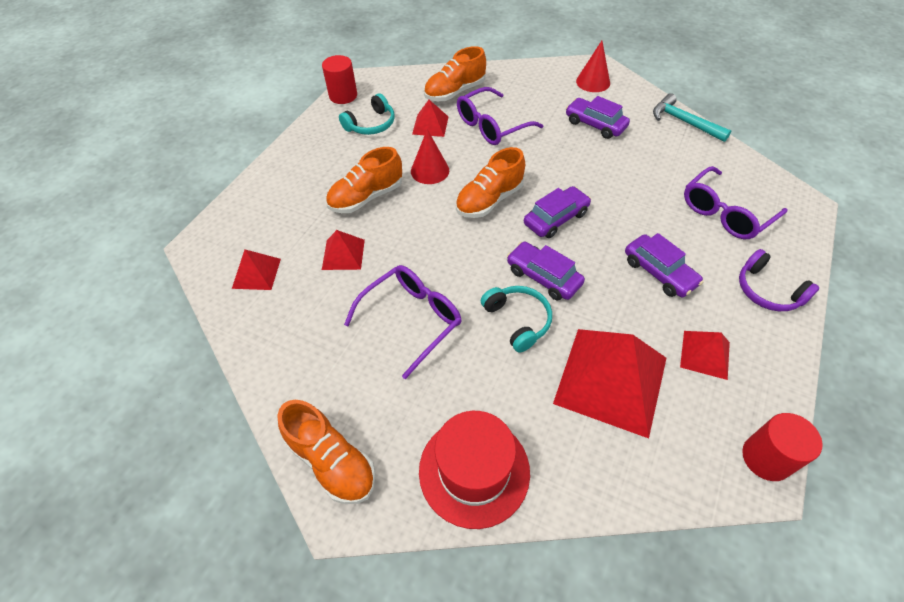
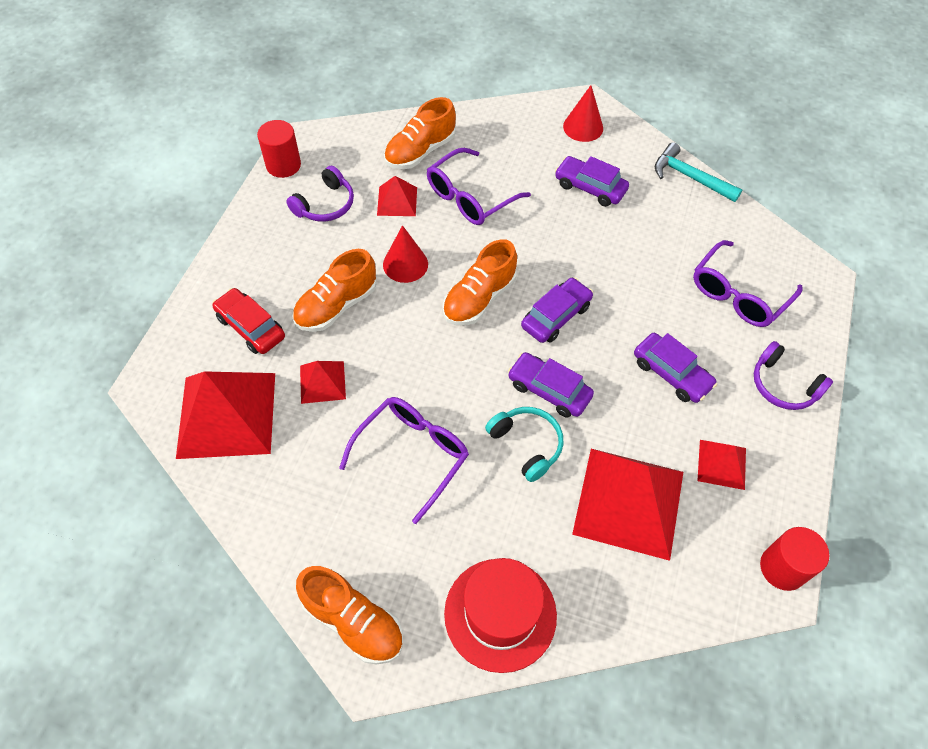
camera: 10 degrees left, 5 degrees up
(256, 273) = (226, 415): red pyramid -> red pyramid, size x2.02
(292, 208) = (251, 327): none -> red car
(371, 124) = (325, 205): turquoise headphones -> purple headphones

